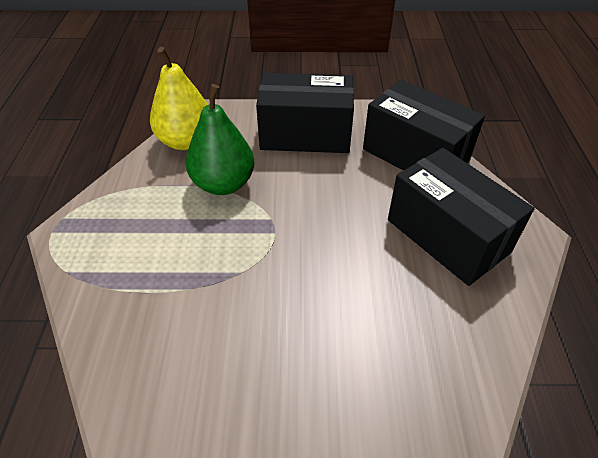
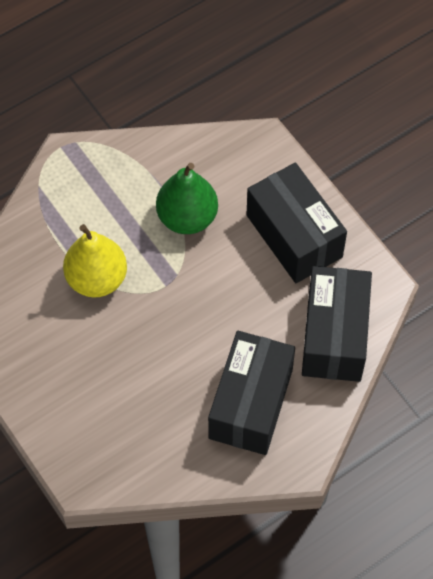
camera: 55 degrees right, 15 degrees up
(186, 141) = (214, 155): yellow pear -> yellow pear (97, 279)

